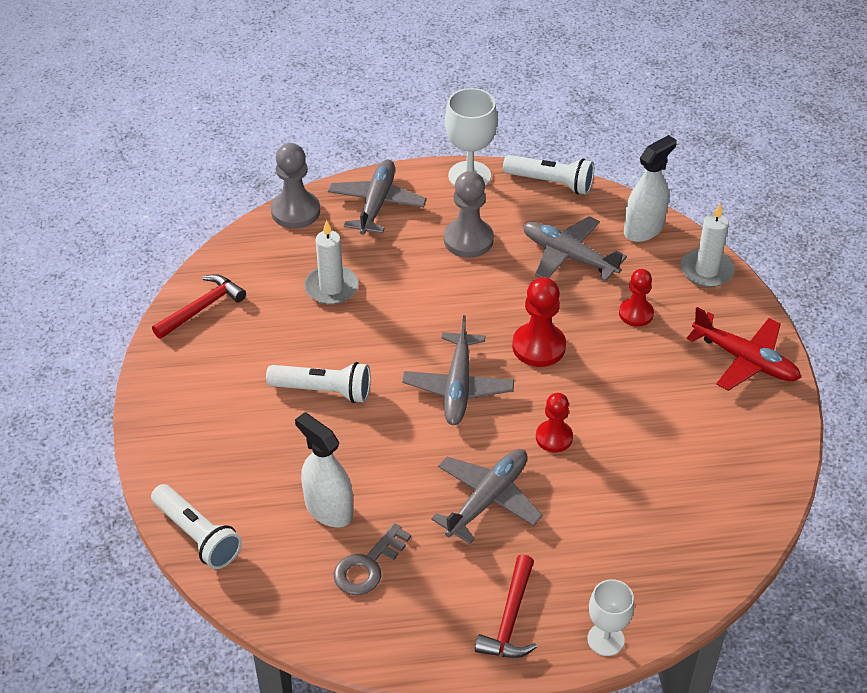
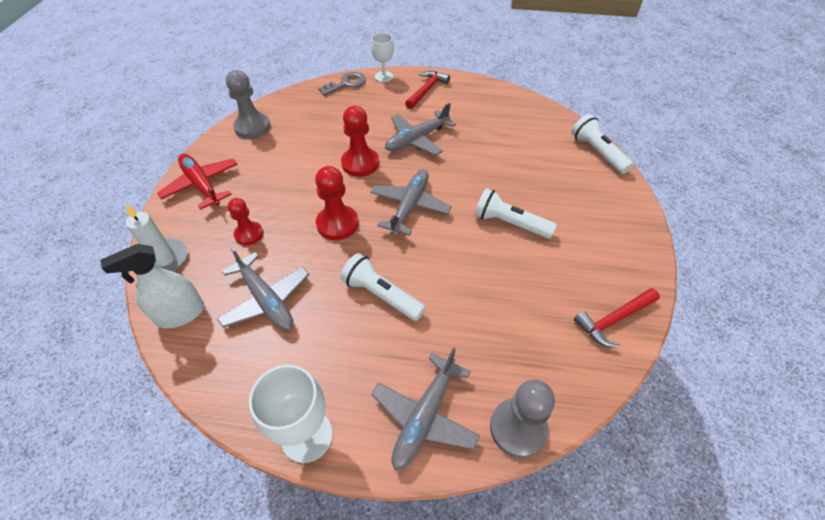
camera: 165 degrees left, 5 degrees up
(328, 509) = (515, 151): white spray bottle -> none
(331, 287) = (491, 315): white candle -> none
(368, 566) = (496, 122): grey key -> grey key (346, 84)
(468, 240) = (347, 341): grey pawn -> grey pawn (252, 127)
(551, 183) = (226, 399): white flashlight -> white flashlight (381, 295)
(554, 437) = (360, 163): red pawn -> red pawn, size x1.52

